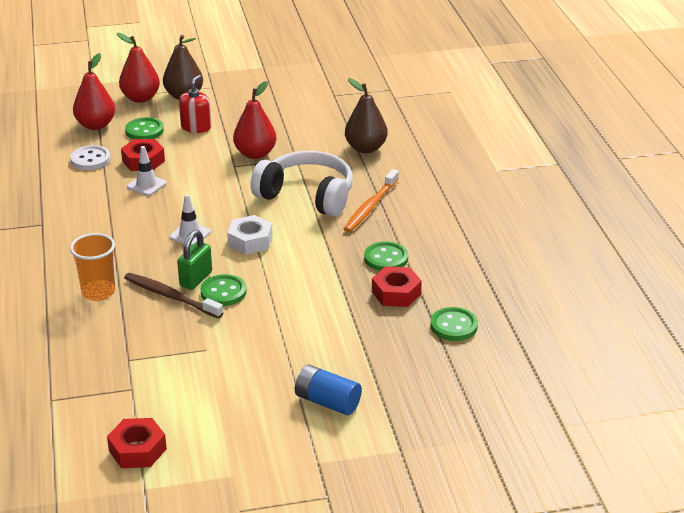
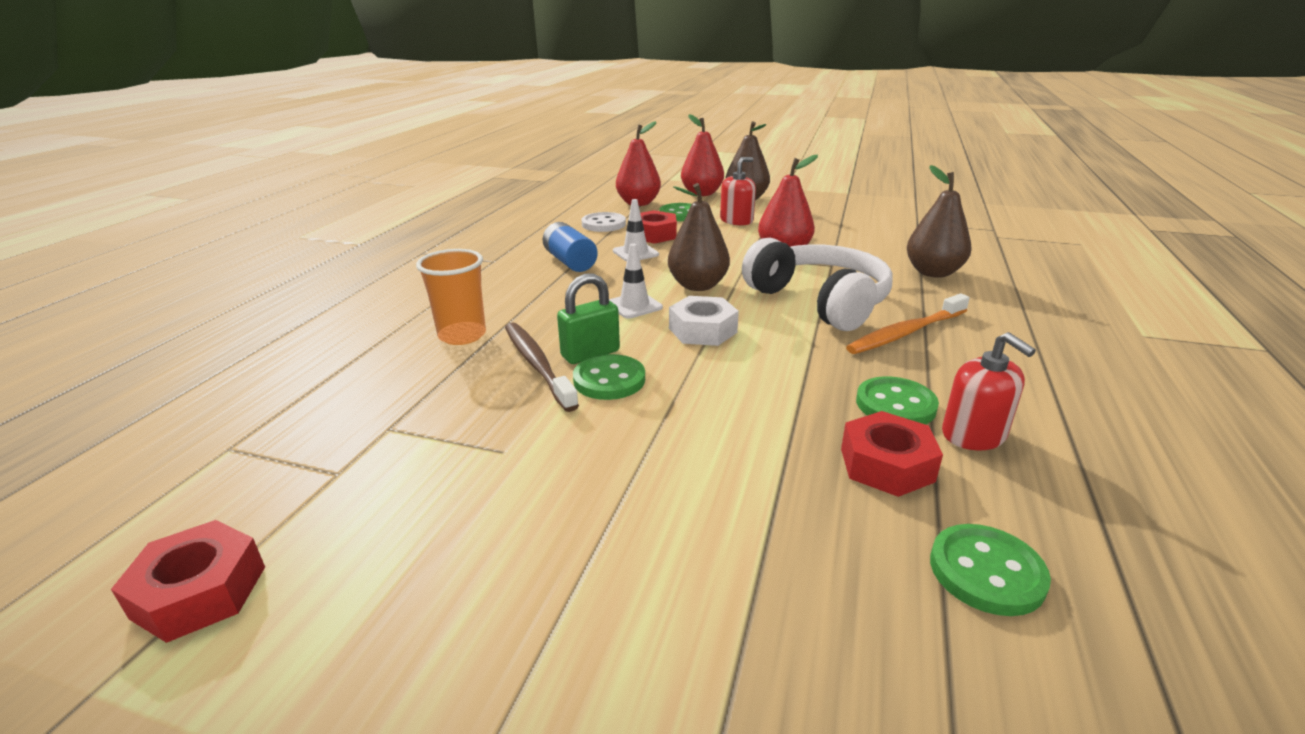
camera: 30 degrees right, 5 degrees down
(218, 204) = (697, 286): none -> brown pear
(327, 402) = (607, 645): blue battery -> blue battery (570, 262)
(429, 264) = (973, 435): none -> red soap dispenser

